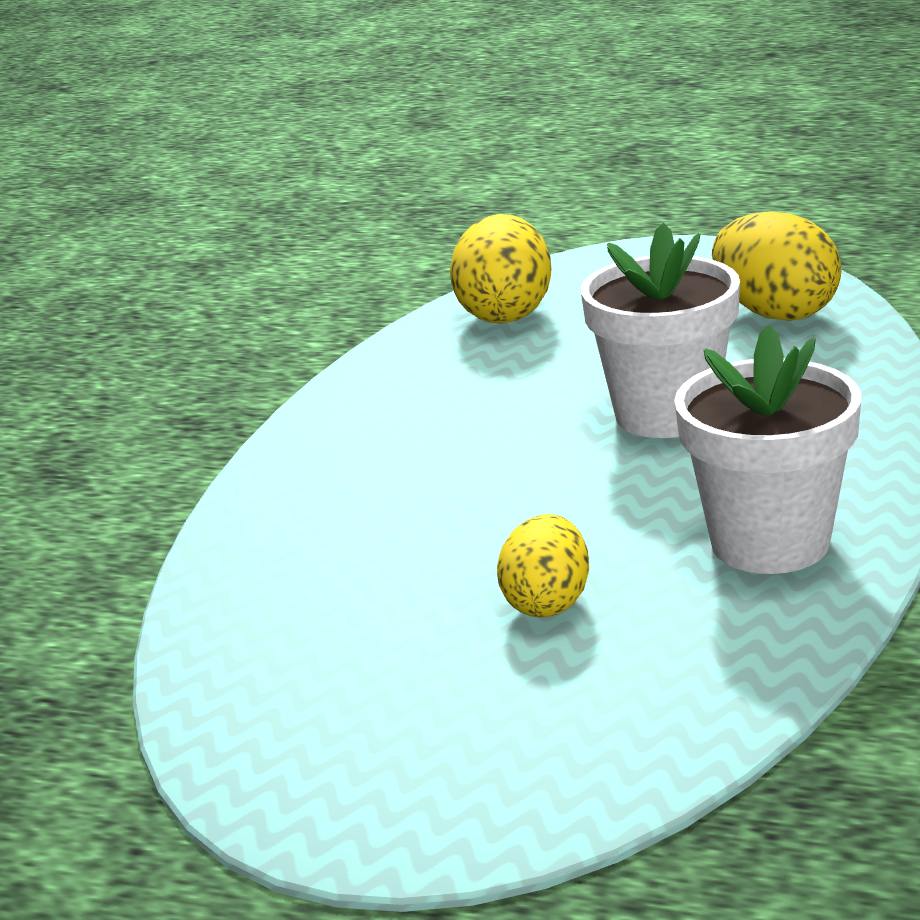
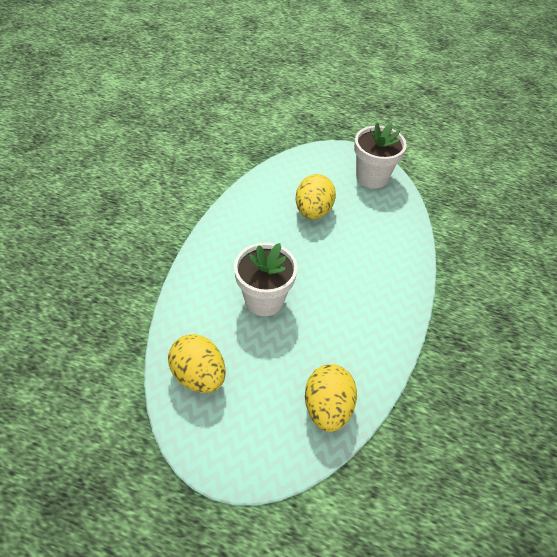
camera: 175 degrees right, 25 degrees up
(547, 603) = (313, 211): yellow egg -> yellow egg, size x1.53
(770, 543) = (246, 224): white flower pot -> white flower pot (372, 177)

